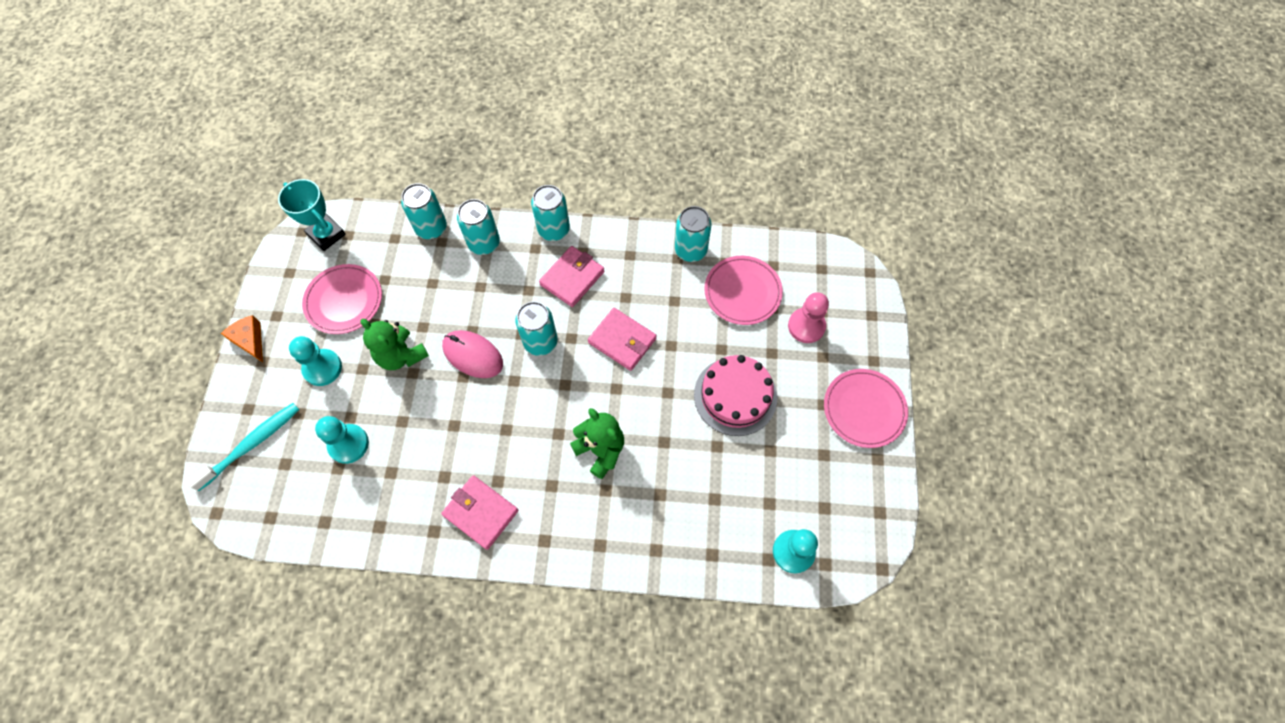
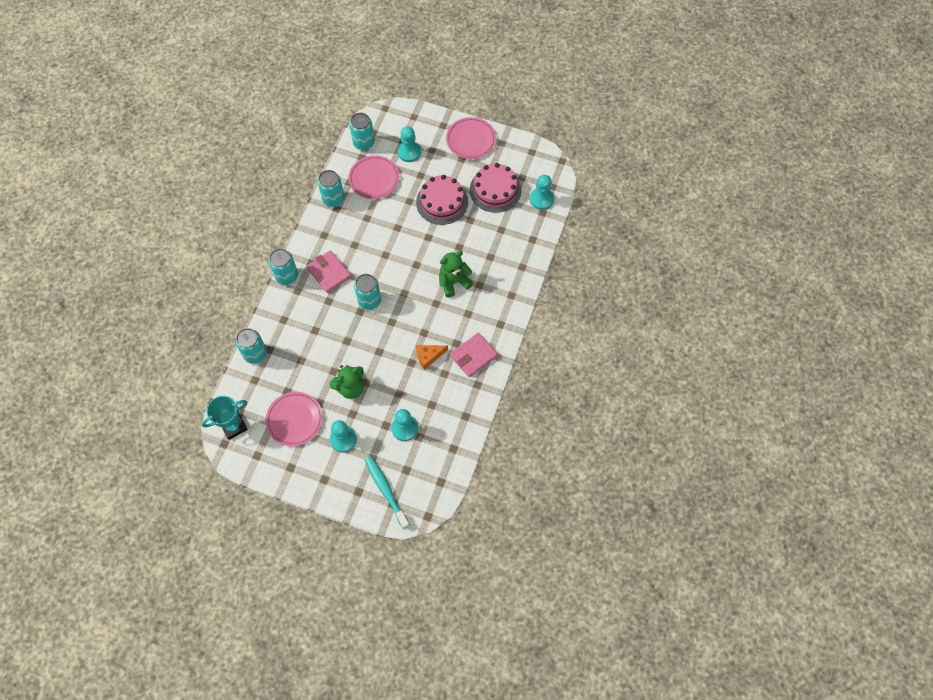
camera: 75 degrees left, 0 degrees up
(250, 340) = (304, 486): orange cheese -> orange cheese (428, 356)
(473, 355) = (365, 343): pink mouse -> none
(484, 243) = (281, 322): turquoise can -> turquoise can (364, 143)
(622, 340) = (385, 254): pink wallet -> none
(784, 471) = (495, 190): none -> pink cake
(806, 326) = (409, 152): pink pawn -> turquoise pawn

